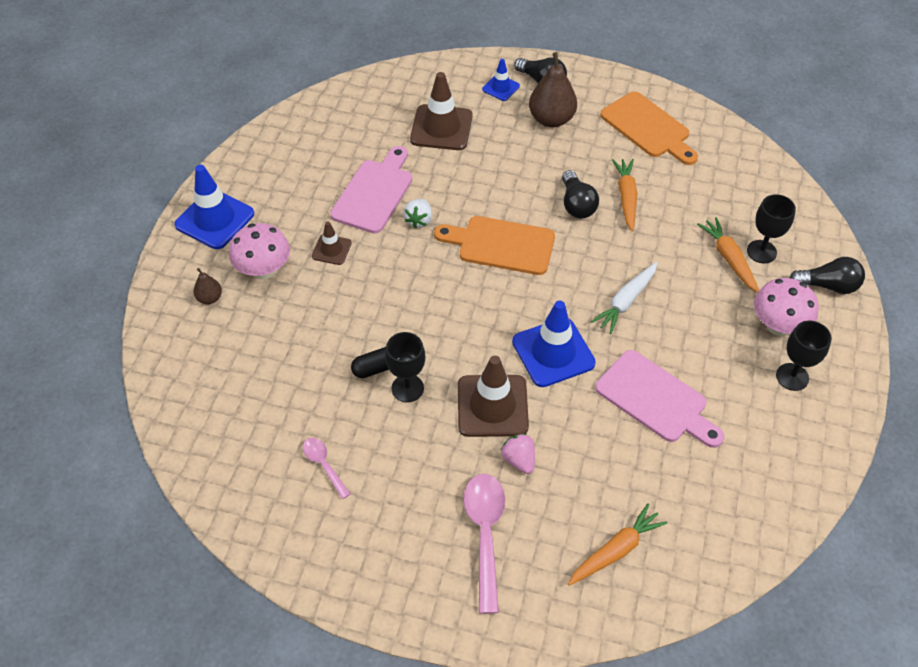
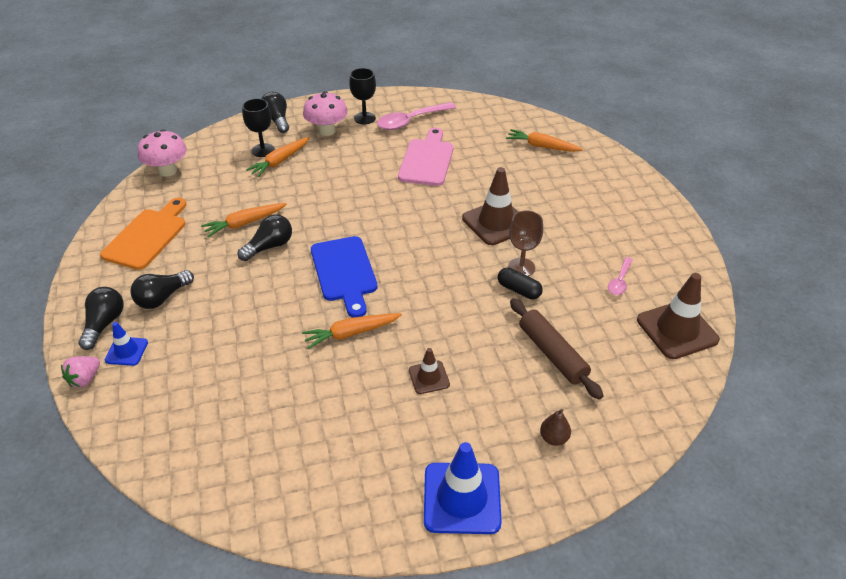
camera: 120 degrees left, 10 degrees down
(264, 270) = (490, 415): pink mushroom -> pink mushroom (167, 171)
(285, 347) = (552, 354): none -> brown rolling pin
(374, 193) = (337, 381): pink cutting board -> none
(407, 388) = (521, 267): black goblet -> brown goblet
(419, 220) = (351, 333): white strawberry -> orange carrot
(441, 128) = (213, 372): brown traffic cone -> brown traffic cone (677, 330)
(485, 533) = (585, 194): pink spoon -> pink spoon (410, 121)
(501, 245) = (344, 272): orange cutting board -> blue cutting board
(519, 460) = (524, 198): pink strawberry -> pink strawberry (85, 379)
(551, 119) = (162, 298): brown pear -> black light bulb
(553, 352) = (427, 211): blue traffic cone -> none
(626, 301) = (355, 193): white carrot -> none

